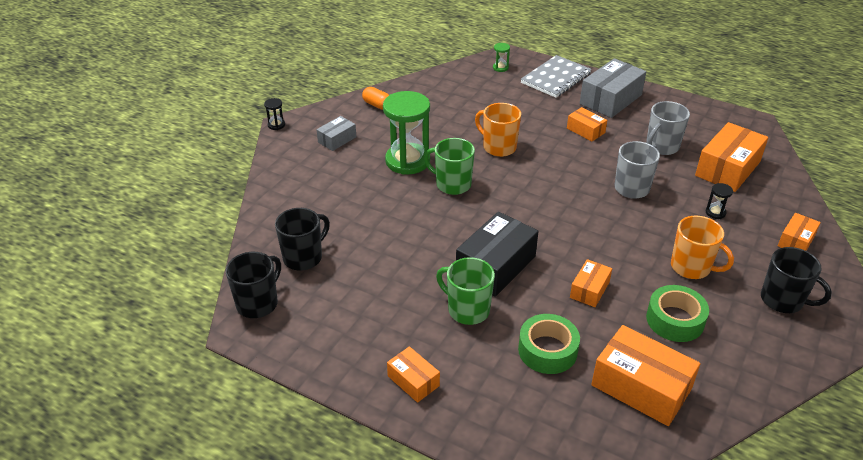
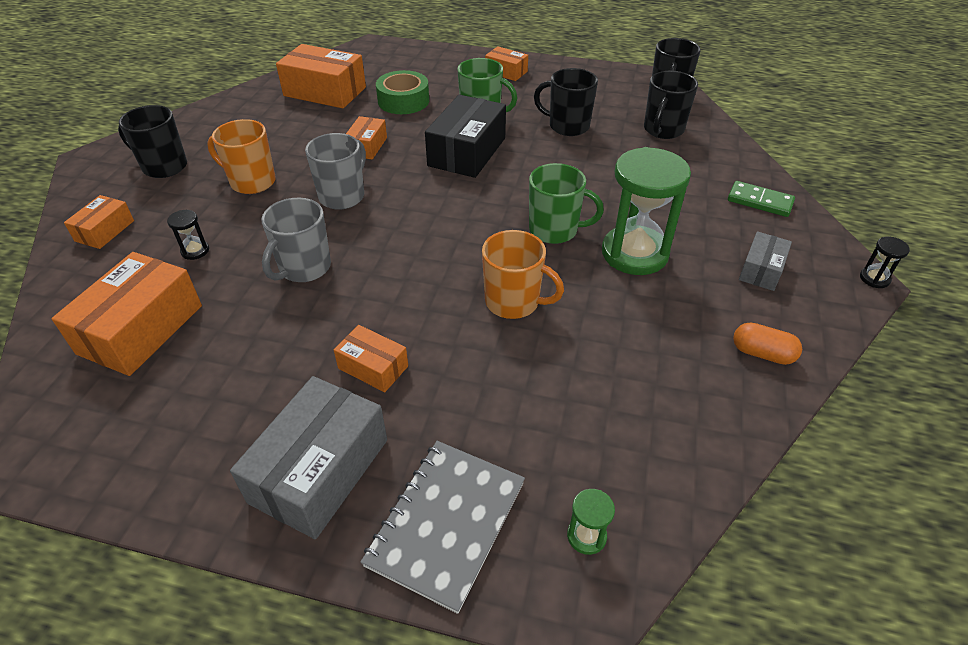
camera: 165 degrees right, 5 degrees up
(291, 180) = (759, 201): none -> green domino
(389, 279) = (567, 126): none -> black mug
(661, 147) = (240, 355): grey mug -> grey mug (343, 196)
(675, 320) = (284, 136): green tape -> none

